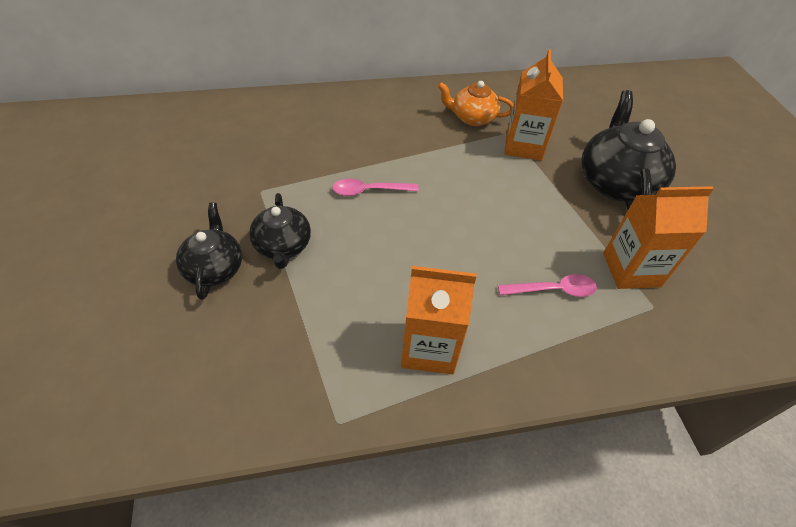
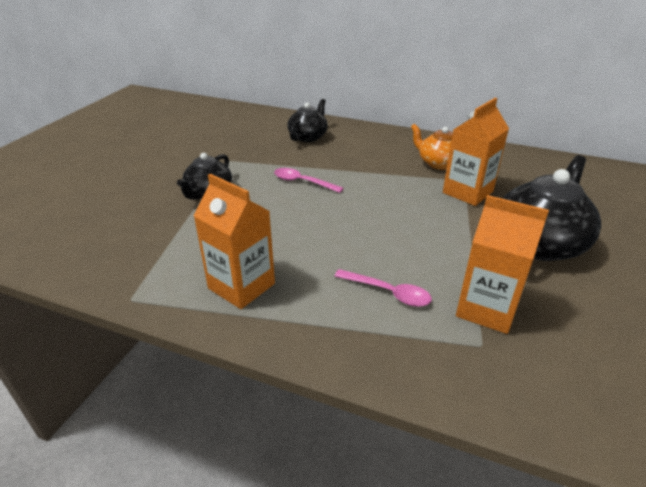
camera: 35 degrees right, 15 degrees down
(214, 268) = (155, 190): black teapot -> black teapot (308, 136)

